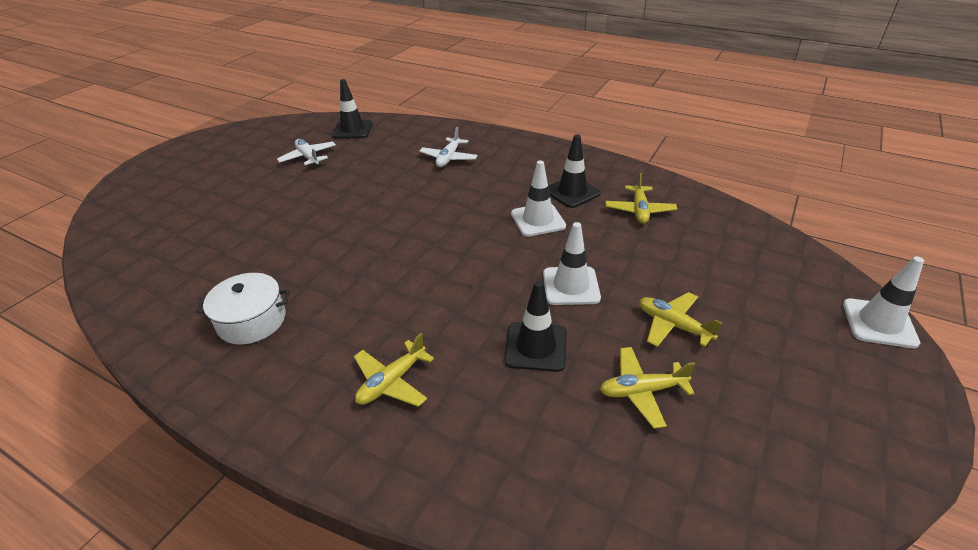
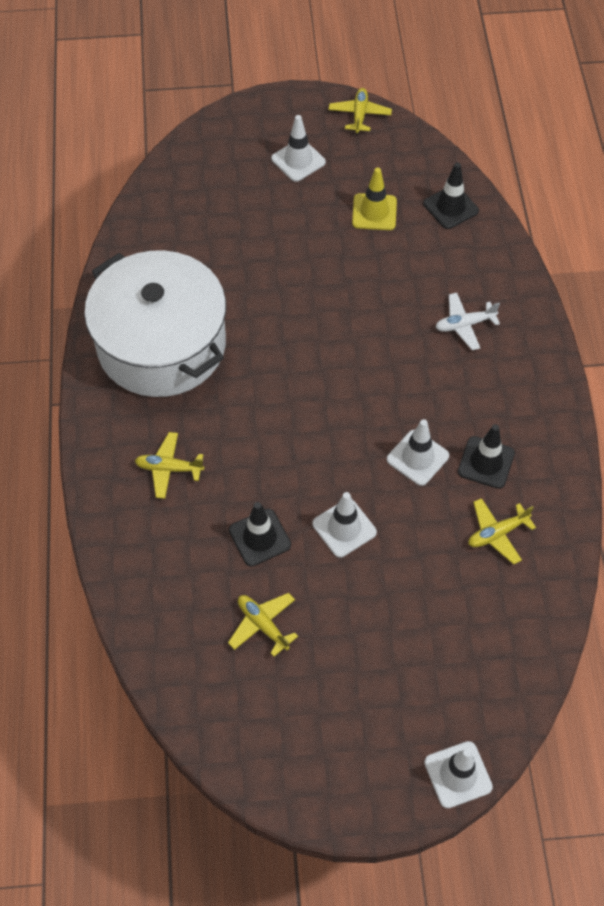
camera: 55 degrees right, 20 degrees up
(213, 171) = (298, 160): none -> white traffic cone
(252, 321) = (161, 345): white pot -> white pot, size x2.32
(308, 158) = (374, 212): white plane -> yellow traffic cone
(673, 325) = (347, 621): yellow plane -> yellow plane (359, 115)

